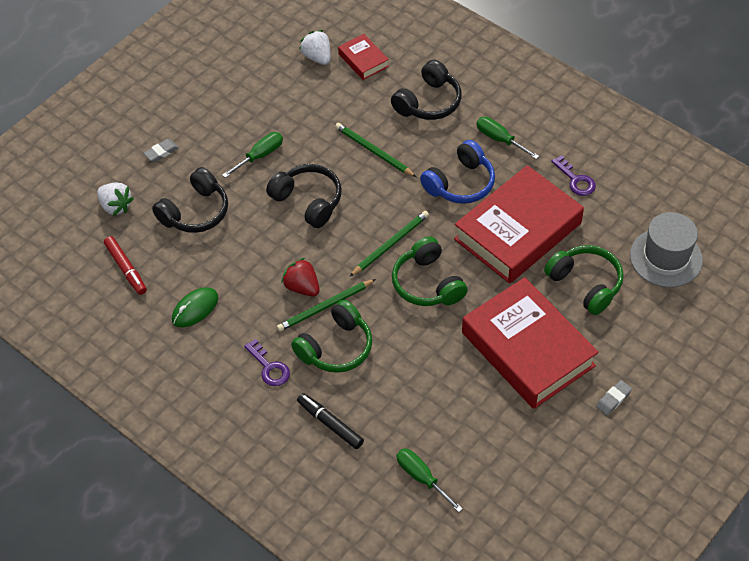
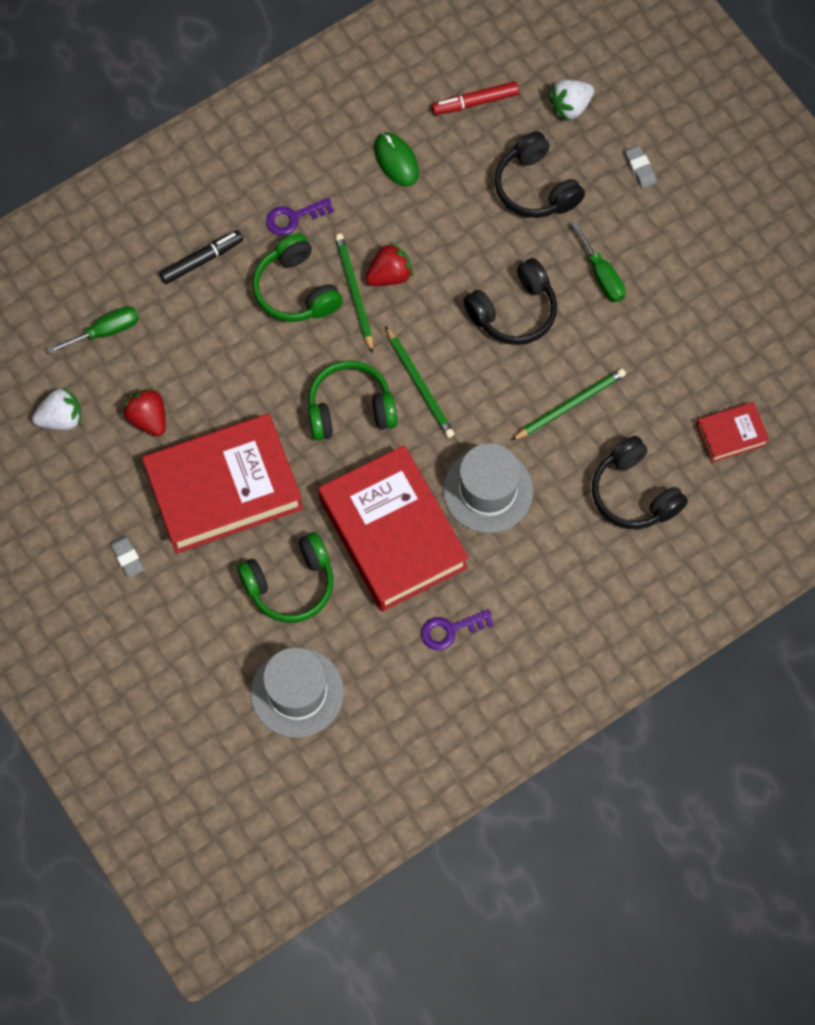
camera: 105 degrees right, 15 degrees up
(317, 57) = (752, 380): white strawberry -> white strawberry (61, 418)
(460, 183) = (488, 490): blue headphones -> grey hat
(489, 420) = (148, 418): none -> red strawberry
(499, 139) = (545, 560): green screwdriver -> none

